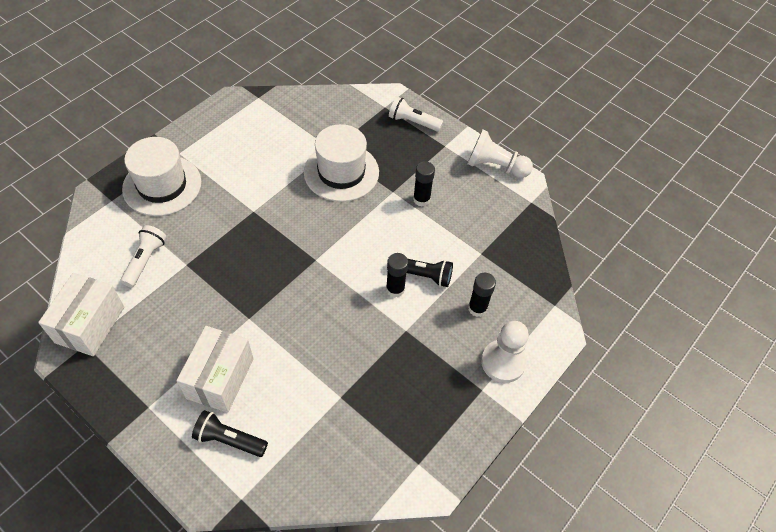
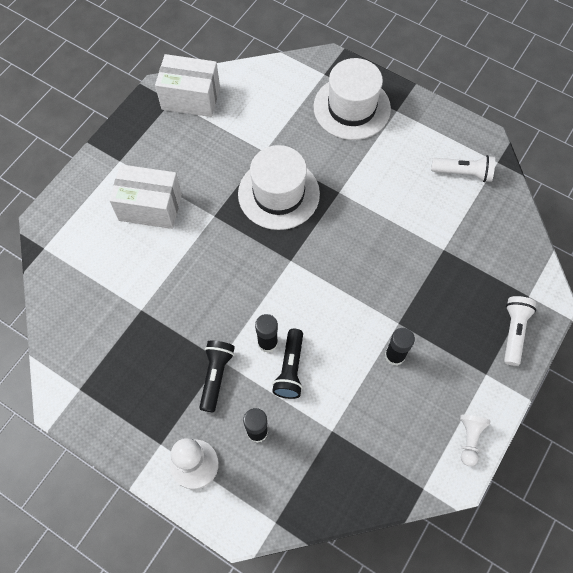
camera: 85 degrees right, 10 degrees up
(145, 260) = (262, 118): white flashlight -> white flashlight (463, 173)
(229, 440) = (94, 227): black flashlight -> black flashlight (216, 376)
(341, 172) = (412, 265): white hat -> white hat (278, 194)
(495, 166) = (469, 439): white pawn -> white pawn, size x0.61

